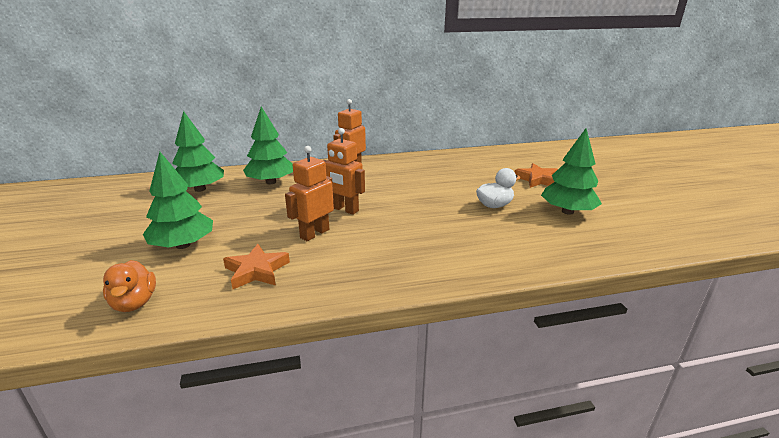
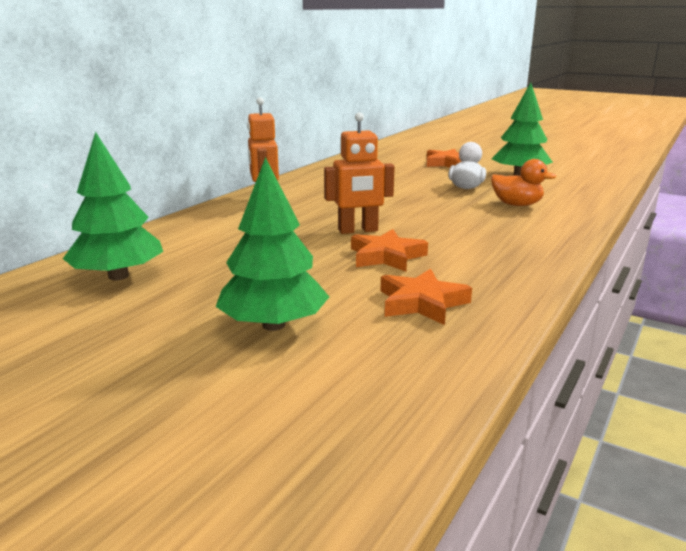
camera: 45 degrees left, 5 degrees down
(134, 303) = (384, 390): orange duck -> orange duck (517, 205)
(271, 182) = (202, 238): green tree -> none
(314, 233) = (386, 256): orange robot -> orange star

